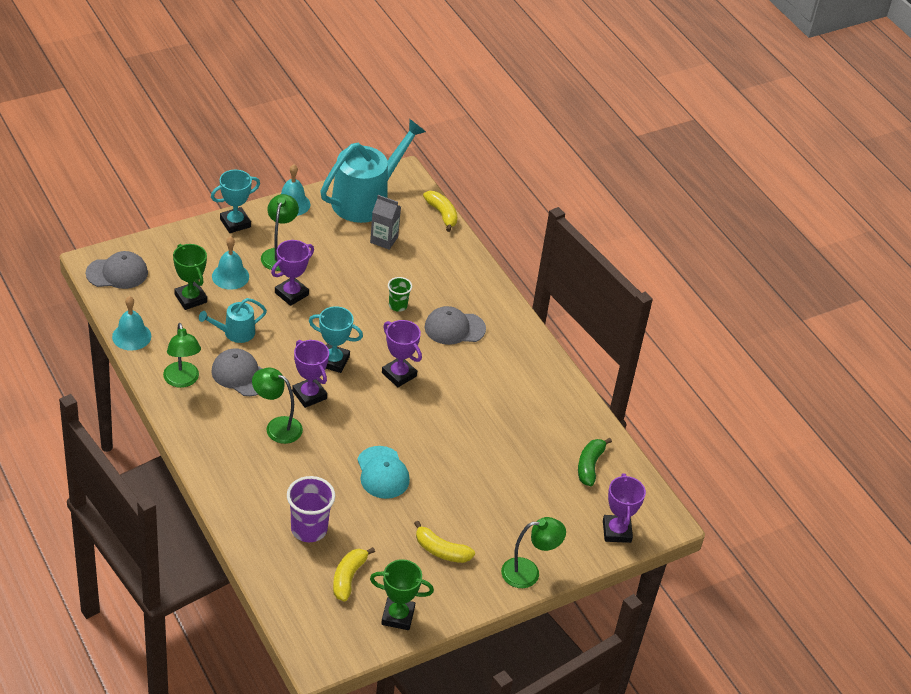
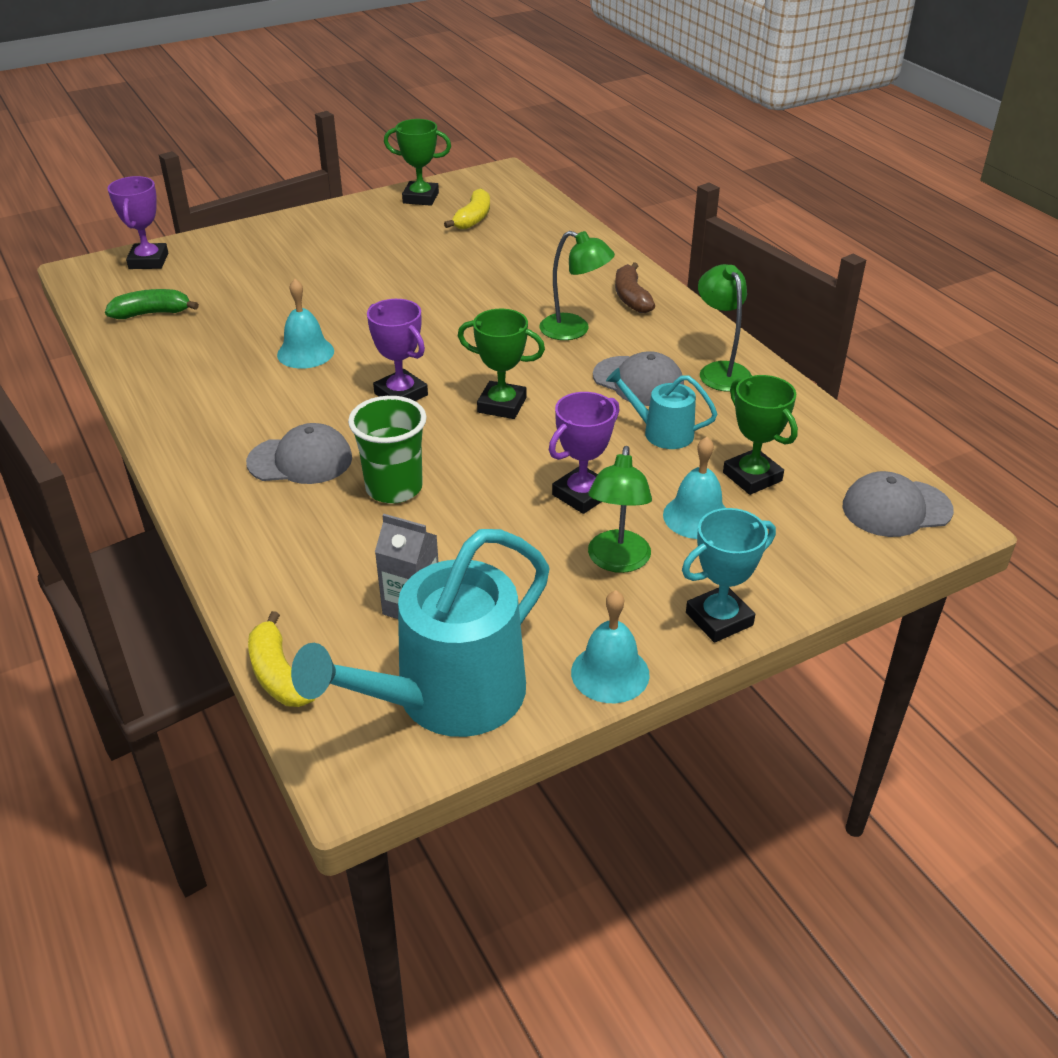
camera: 175 degrees left, 5 degrees down
(131, 336) = (821, 419): turquoise bell -> turquoise bell (305, 353)
(227, 460) = (631, 297): none -> brown banana
(235, 333) = (662, 432): turquoise watering can -> turquoise watering can turned 135 degrees counterclockwise
(309, 395) = (534, 364): purple trophy -> none
(309, 529) = (520, 248): purple cup -> none
(333, 361) = (502, 405): turquoise trophy -> green trophy
(382, 473) = (431, 295): turquoise cap -> none
(398, 305) = (394, 488): green cup -> green cup, size x1.72
(441, 550) = (367, 240): yellow banana -> none
(528, 572) = (269, 229): green lamp -> none
(589, 465) = (152, 313): green banana -> green banana turned 120 degrees counterclockwise

